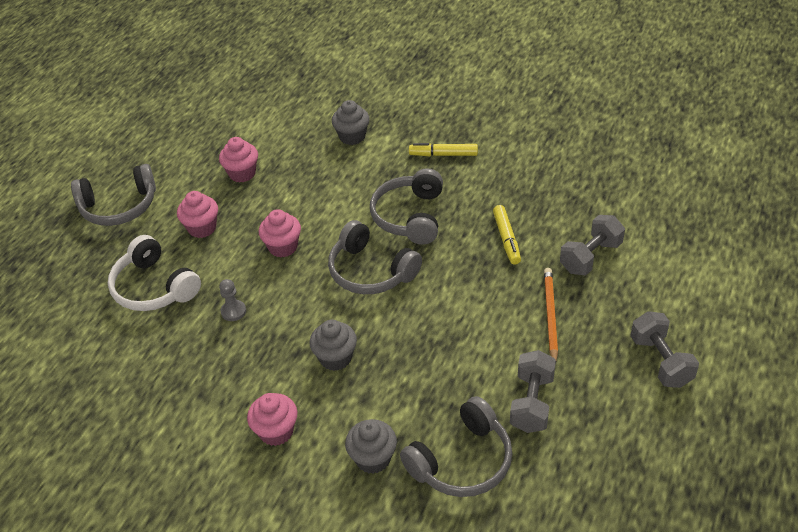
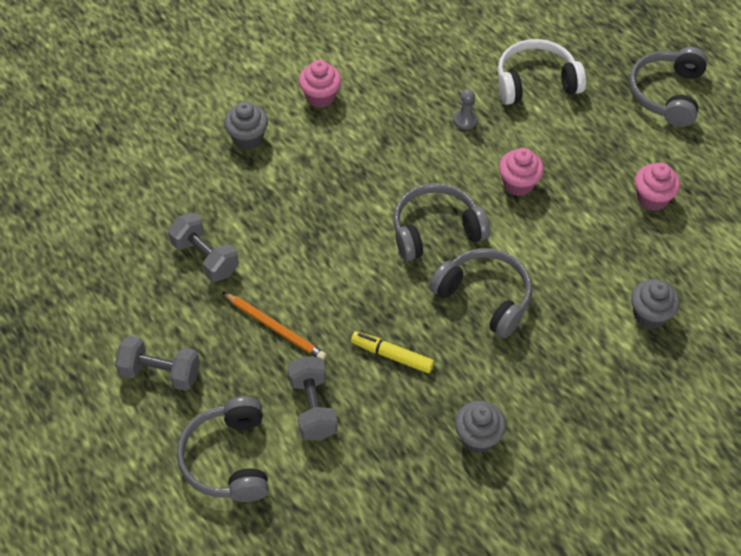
camera: 120 degrees right, 10 degrees up
(202, 228) = (590, 139): pink cupcake -> none
(335, 358) = (359, 161): grey cupcake -> grey cupcake (478, 437)
(443, 154) = (559, 379): yellow marker -> none
(462, 461) = (198, 186): grey headphones -> grey headphones (228, 459)

